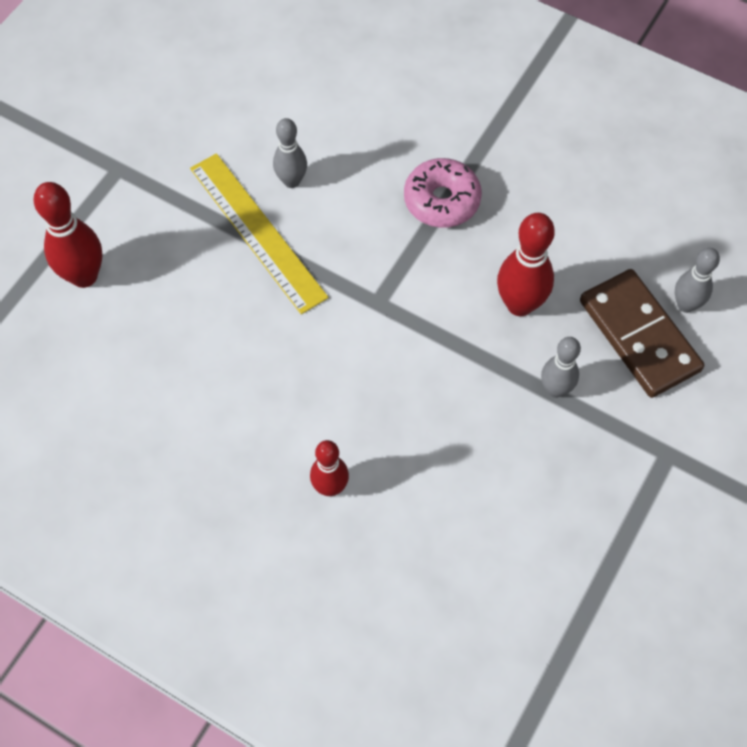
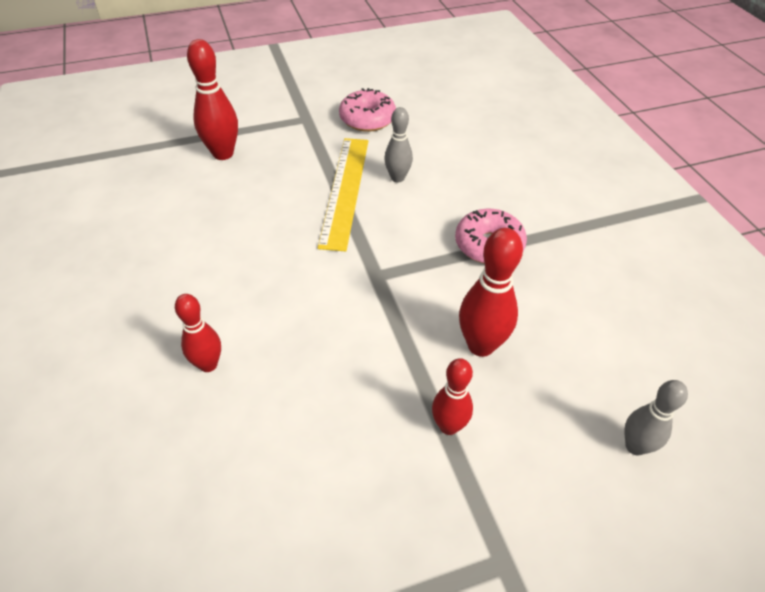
camera: 40 degrees right, 15 degrees down
(185, 125) = (367, 119): none -> pink donut
(555, 389) = (448, 426): grey bowling pin -> red bowling pin
(639, 335) = (566, 439): brown domino -> none

